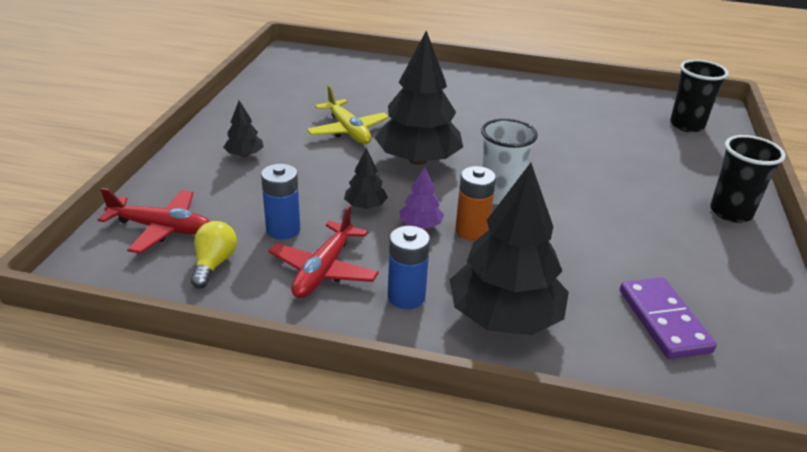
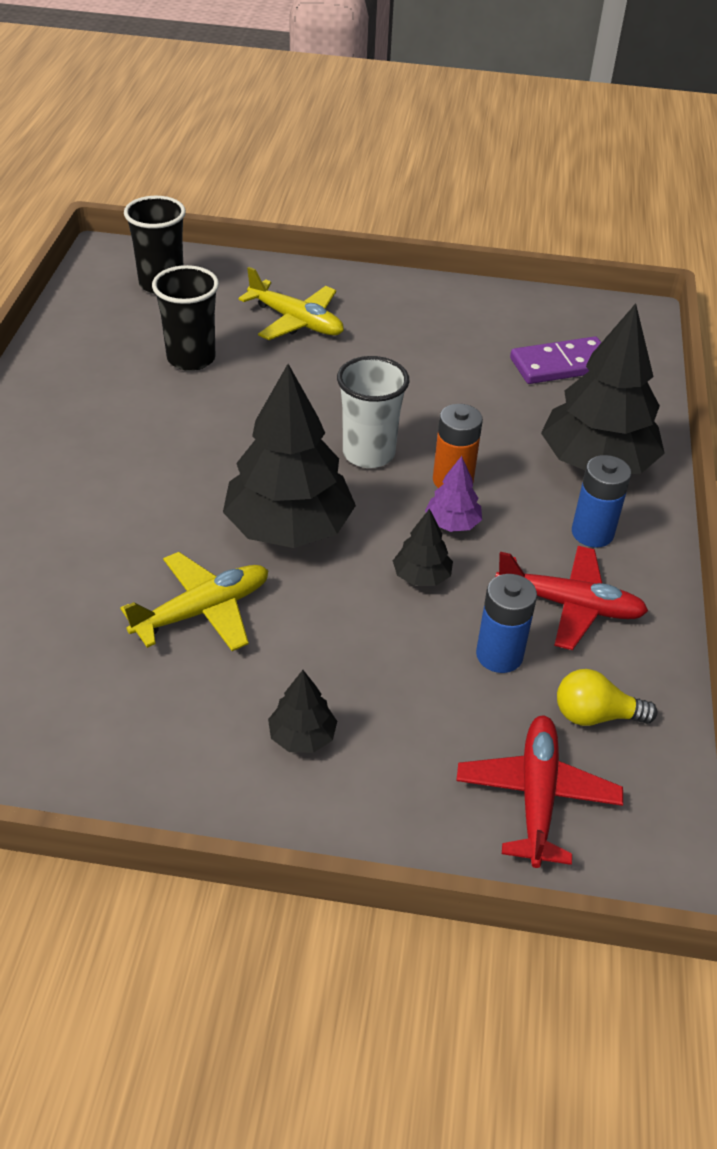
camera: 95 degrees left, 10 degrees up
(665, 176) = (296, 321): none -> yellow plane
(730, 212) = (365, 292): black cup -> black cup (191, 358)

